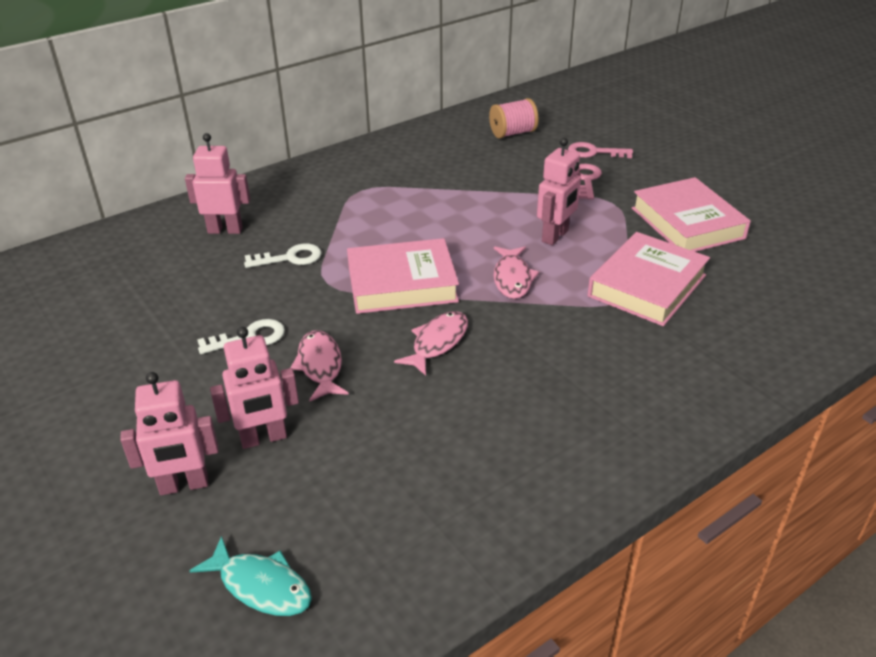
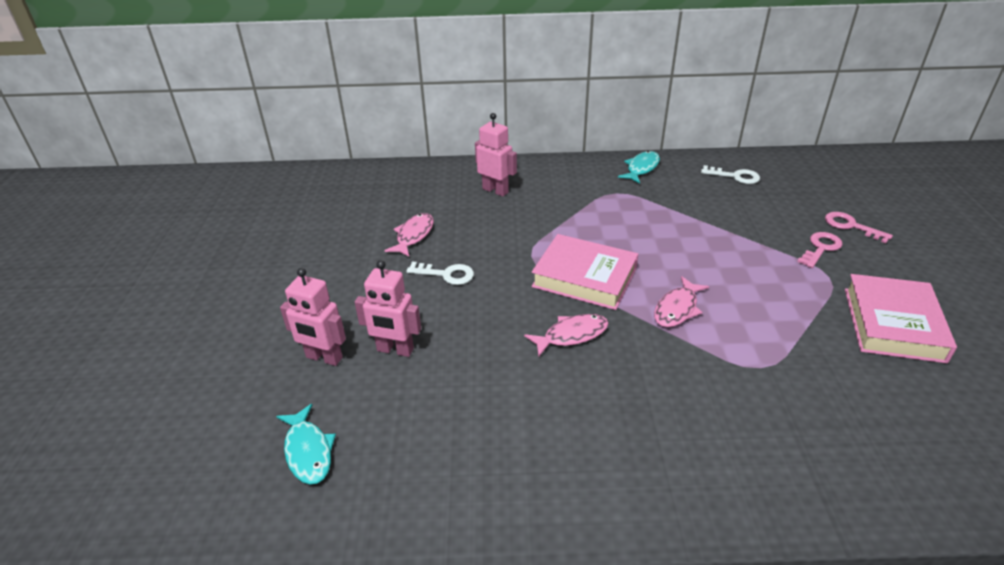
camera: 35 degrees right, 0 degrees up
(290, 258) = (521, 227): white key -> white key (735, 176)
(320, 366) = (474, 315): pink fish -> pink fish (413, 235)
(366, 157) = (641, 168): none -> turquoise fish
(513, 133) = (785, 185): pink spool -> none
(555, 236) = (747, 287): pink robot -> none
(647, 286) = (798, 365): pink book -> none

